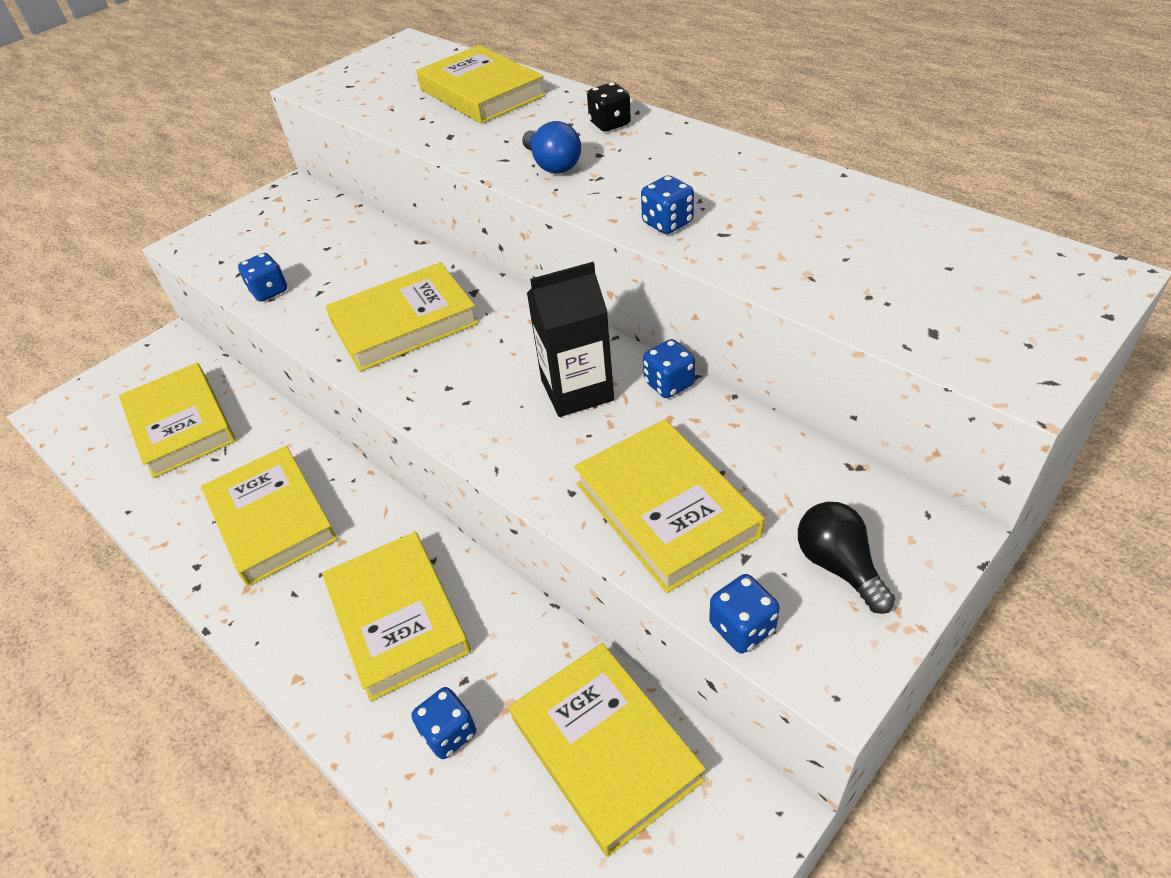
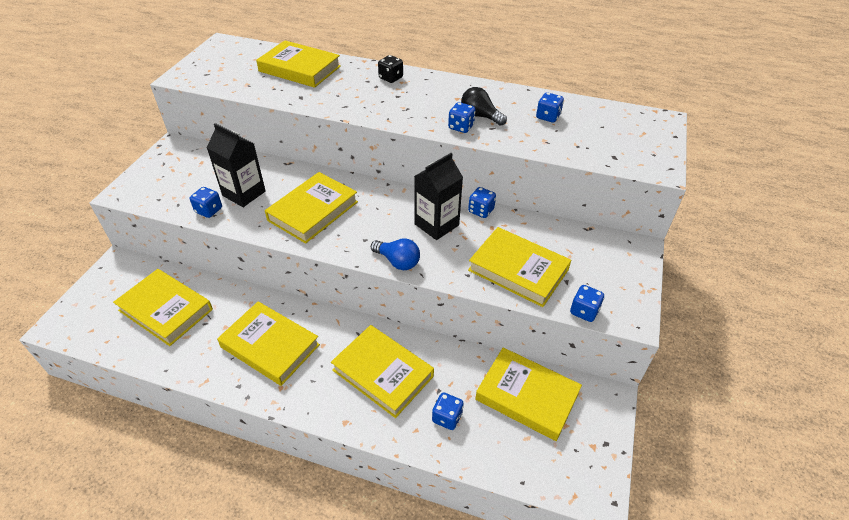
camera: 30 degrees left, 0 degrees up
(330, 275) = (244, 193): none -> black carton
(552, 165) = (376, 105): blue light bulb -> blue light bulb (398, 261)
(838, 566) = (607, 273): black light bulb -> black light bulb (480, 116)
(846, 231) = (548, 117): none -> blue dice

